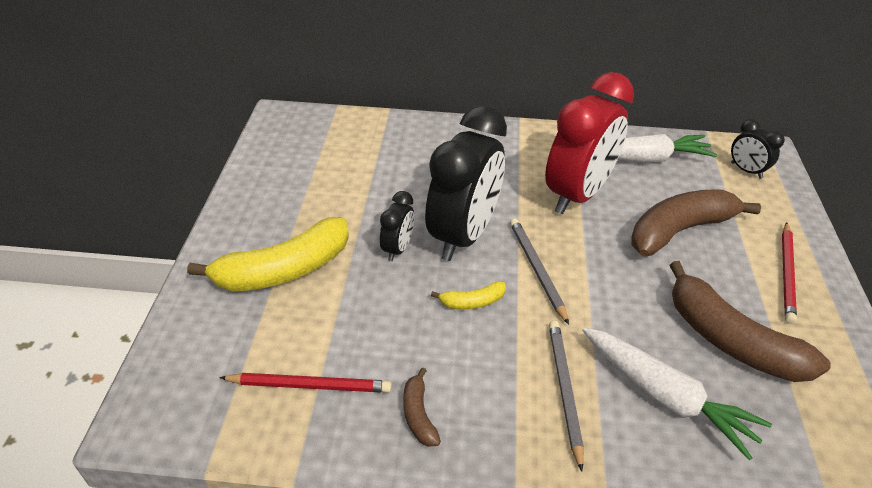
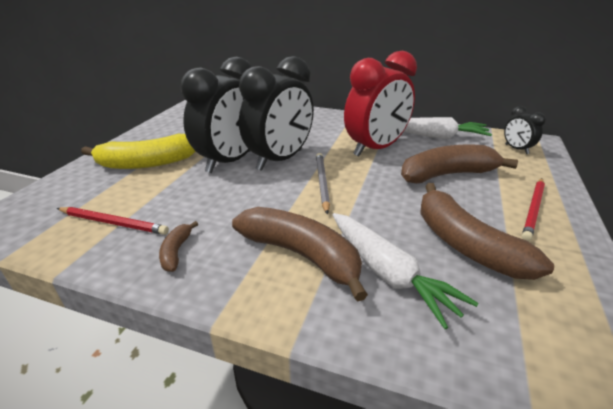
camera: 15 degrees right, 10 degrees down
(397, 249) = (230, 161): black clock -> black clock, size x2.18
(472, 302) = (263, 194): yellow banana -> none
(564, 390) = (301, 255): grey pencil -> brown banana

